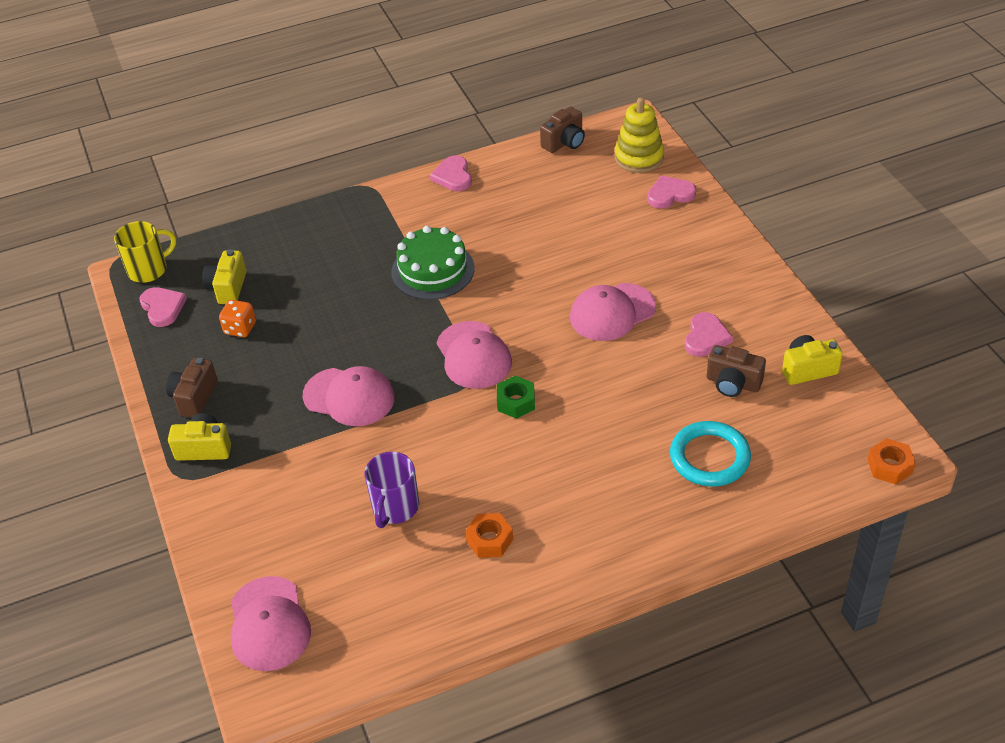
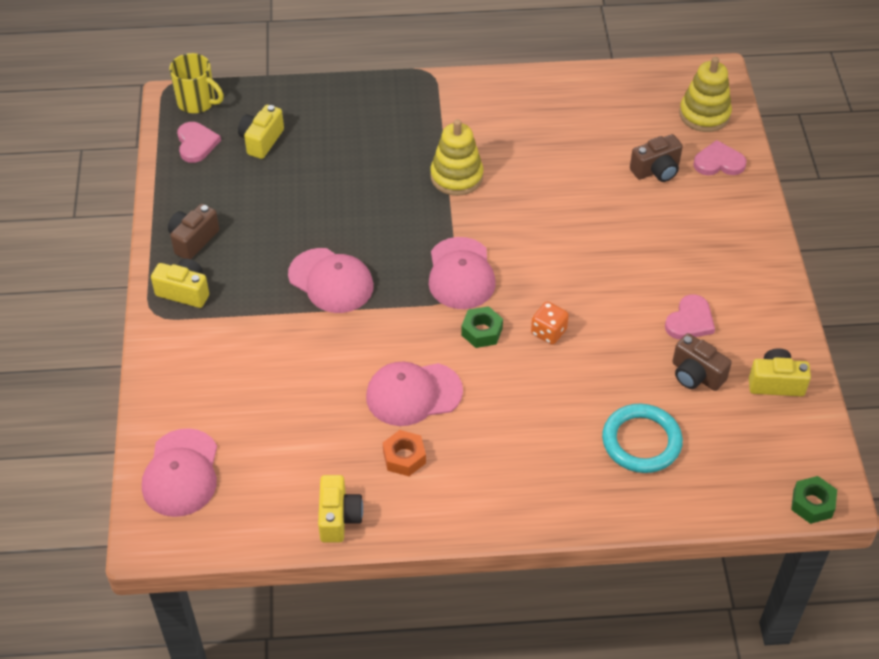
camera: 15 degrees right, 5 degrees up
(149, 269) = (197, 102): yellow mug -> yellow mug turned 45 degrees clockwise
(240, 328) = (258, 184): orange dice -> orange dice (548, 332)
(395, 508) = (331, 400): purple mug -> none
(433, 270) = (456, 176): green cake -> yellow stacking toy
(448, 617) = (338, 517): none -> yellow camera
(453, 176) = (514, 84): pink heart -> none
(564, 142) = (637, 78): brown camera -> brown camera (656, 170)
(612, 312) = (610, 269): pink cap -> pink cap (413, 394)
(889, 466) = (812, 504): orange nut -> green nut

